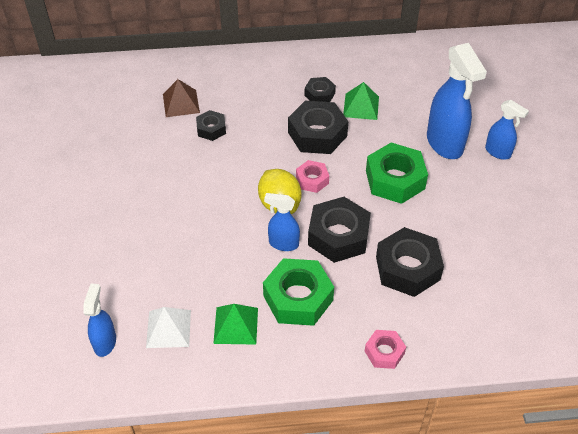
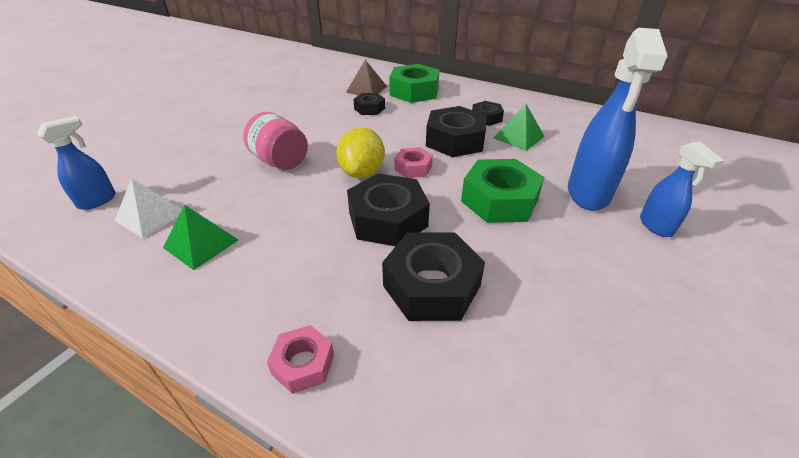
camera: 35 degrees right, 10 degrees down
(203, 227) = (280, 161): none -> pink jar
(283, 243) = (328, 201): blue spray bottle -> none
(298, 298) = (284, 251): green nut -> green nut (414, 91)

